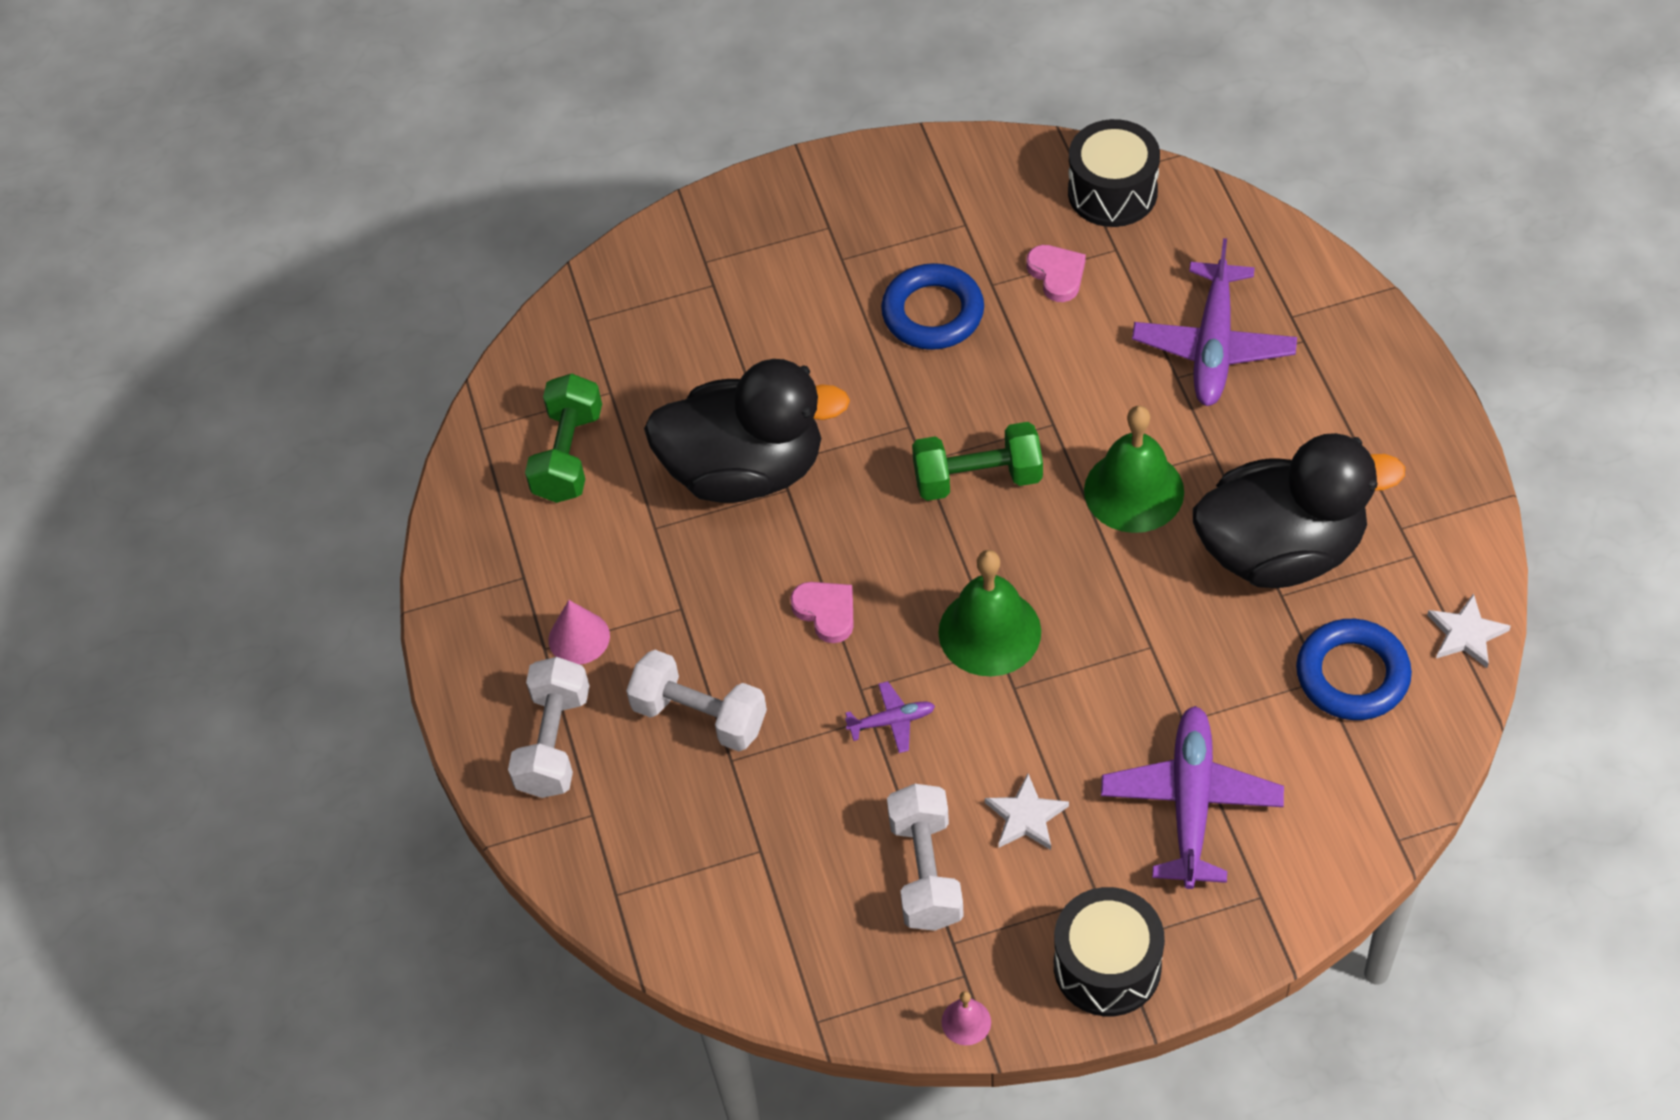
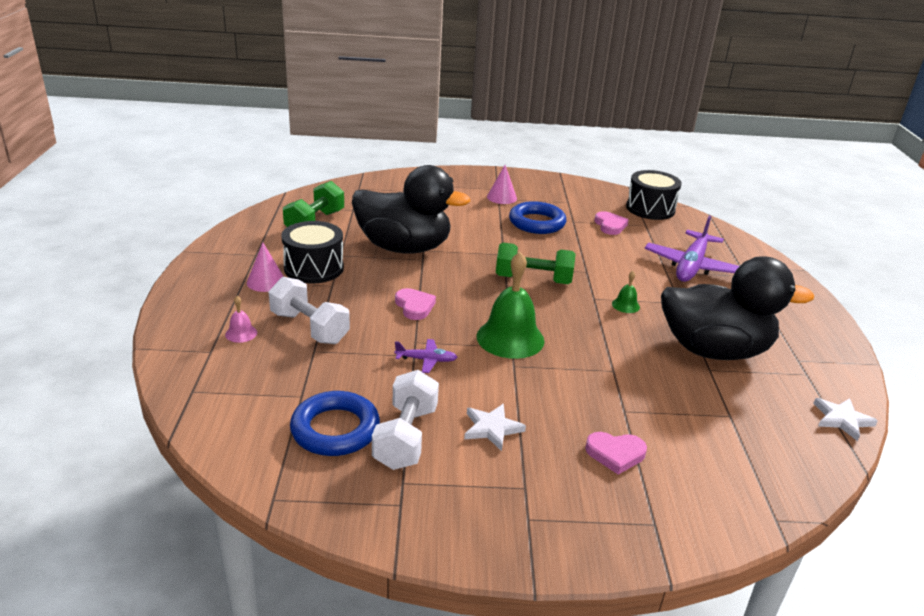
camera: 10 degrees right, 25 degrees down
(554, 742) = (216, 316): white dumbbell -> none
(846, 253) = (502, 197): none -> pink cone
(966, 1022) = (385, 534): pink bell -> pink bell (241, 333)
(1107, 966) = (514, 532): black drum -> black drum (314, 268)
(1134, 491) = (625, 305): green bell -> green bell, size x0.44
(1190, 803) = (615, 454): purple plane -> pink heart
(1352, 675) = (753, 419): blue ring -> blue ring (335, 429)

